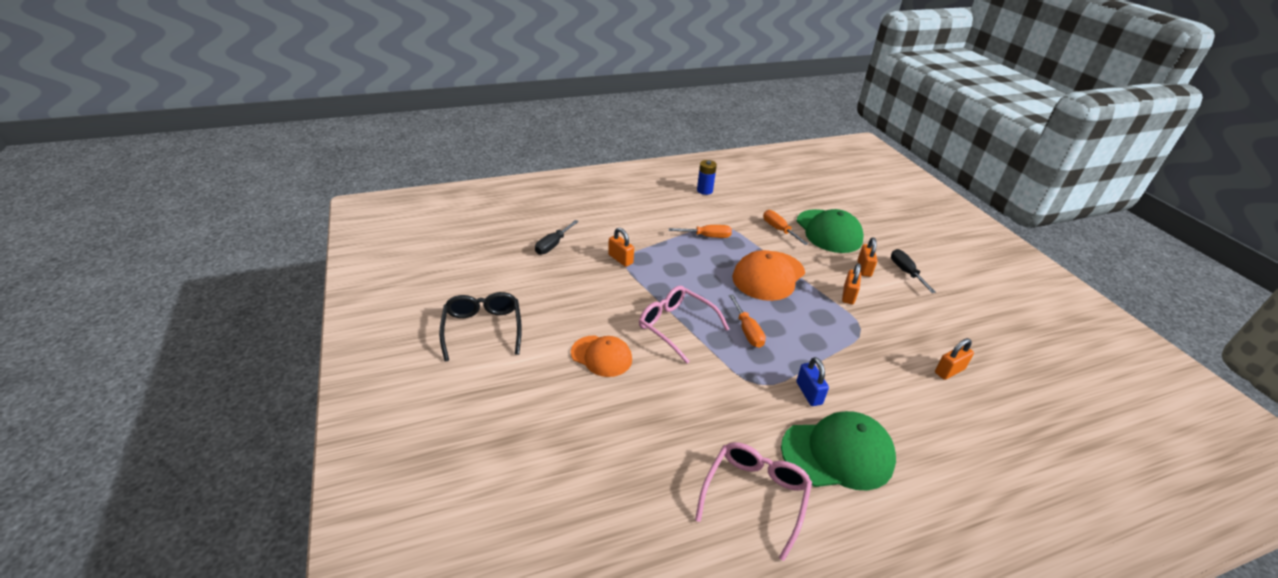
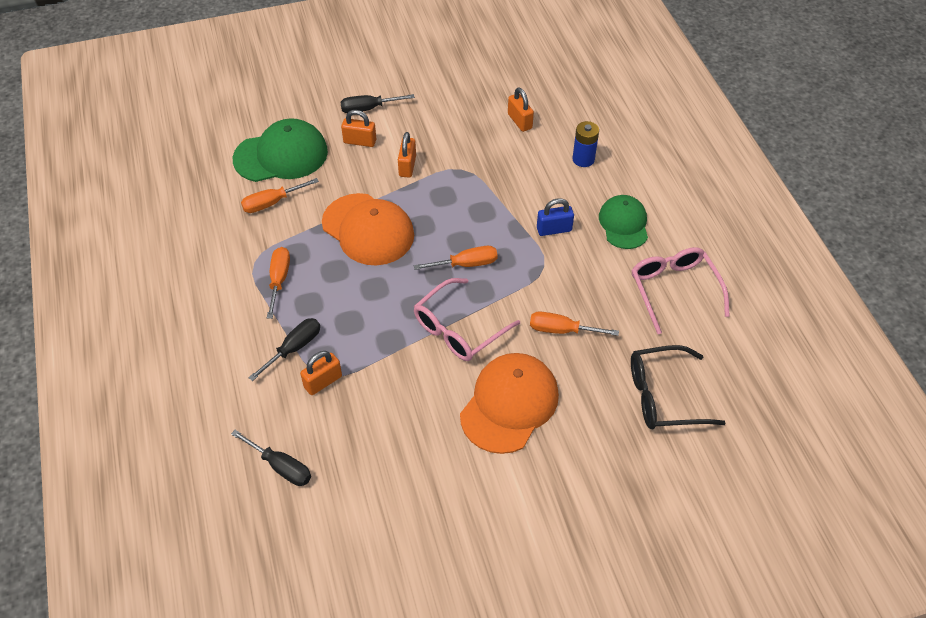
camera: 85 degrees left, 15 degrees up
(483, 328) = (463, 539): black glasses -> black glasses (662, 396)
(601, 356) = (509, 404): orange cap -> orange cap, size x1.54
(648, 246) = (294, 348): none -> black screwdriver
(684, 394) = (561, 330): none -> orange screwdriver
(704, 190) = (158, 270): blue battery -> blue battery (583, 159)
(755, 495) = (673, 289): pink glasses -> pink glasses turned 45 degrees clockwise
(838, 454) = (623, 224): green cap -> green cap, size x0.65
(848, 295) = (407, 166): orange padlock -> orange padlock turned 75 degrees clockwise

